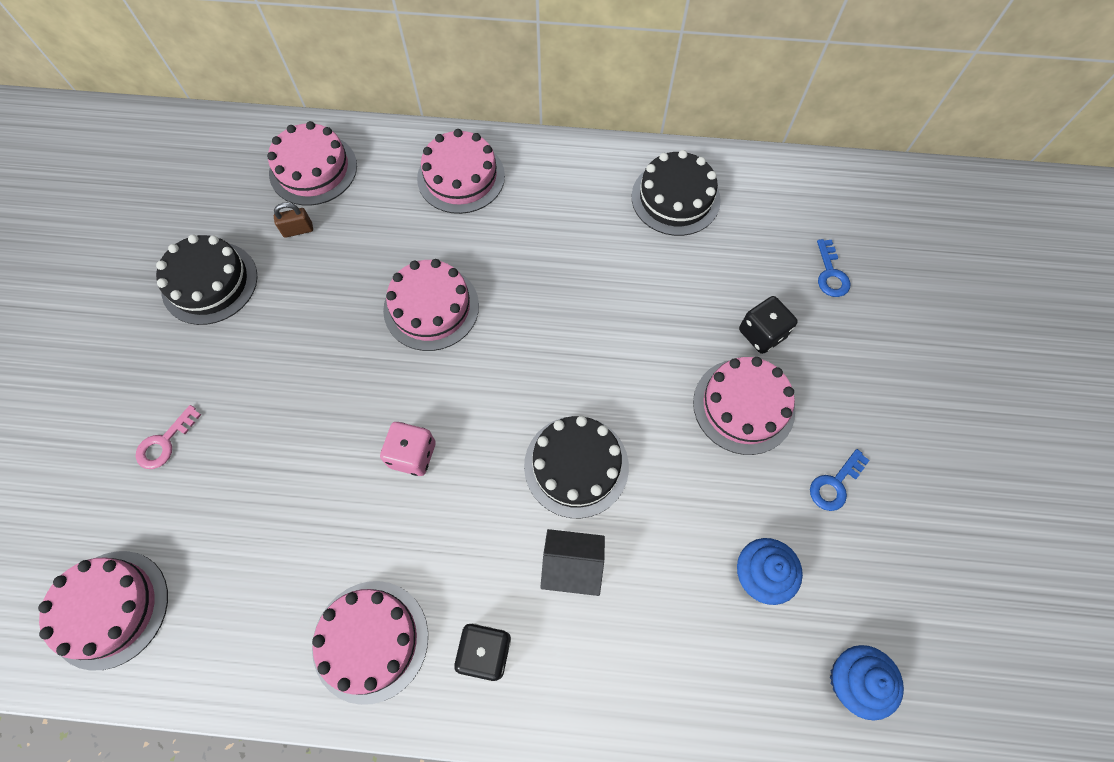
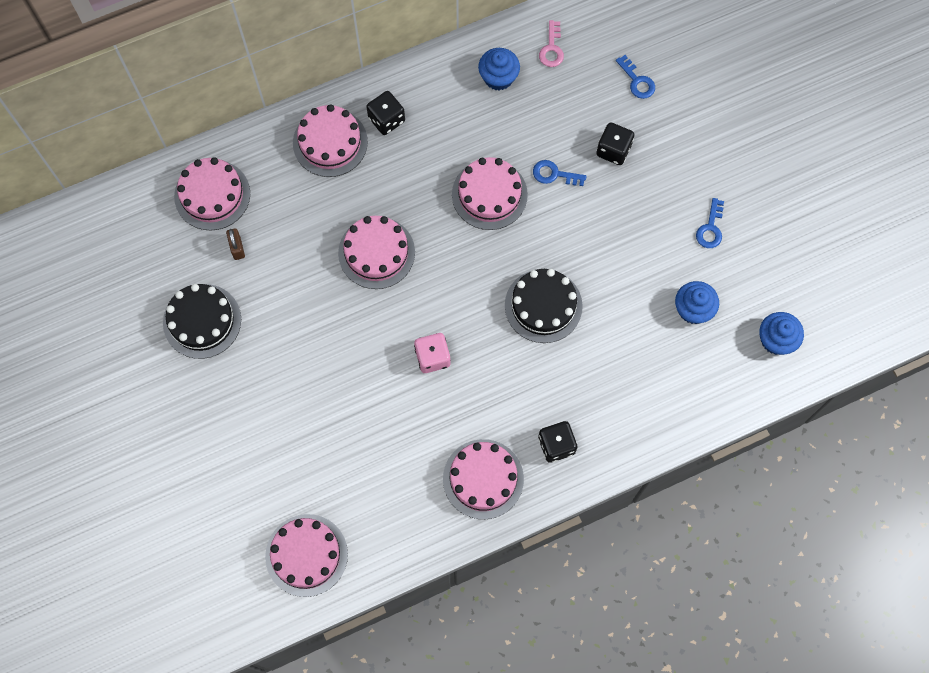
camera: 30 degrees left, 5 degrees up
(164, 443) = (259, 442): pink key -> pink key (552, 49)
(298, 230) = (237, 248): brown padlock -> brown padlock turned 60 degrees counterclockwise
(532, 183) = (386, 120): none -> black dice
(572, 566) = (578, 367): black house -> none
(675, 198) = (498, 77): black cake -> blue cupcake
(677, 325) = (554, 174): none -> blue key
(743, 406) = (628, 207): pink cake -> pink cake (489, 194)

